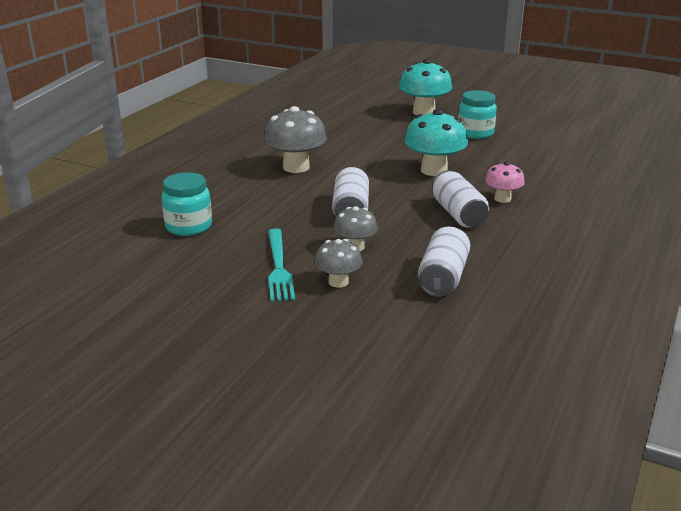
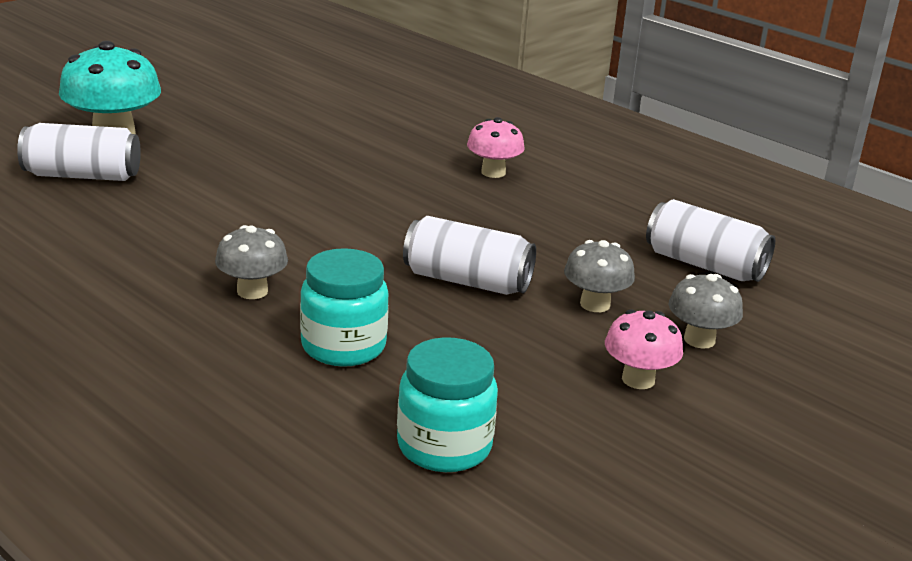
camera: 75 degrees left, 0 degrees up
(279, 267) = (638, 379): turquoise fork -> pink mushroom
(296, 167) = (252, 291): grey mushroom -> grey mushroom, size x0.58
(434, 170) = (364, 189): turquoise mushroom -> none
(458, 214) = (524, 210): white can -> white can (82, 176)
(475, 133) = (248, 128): turquoise jar -> turquoise jar (343, 346)

